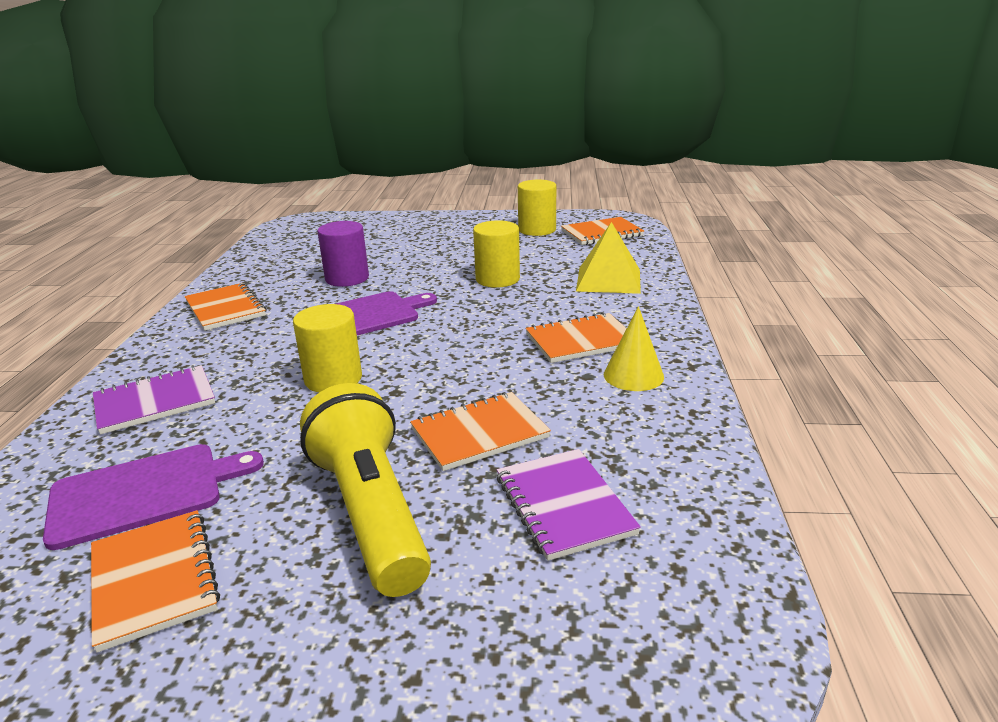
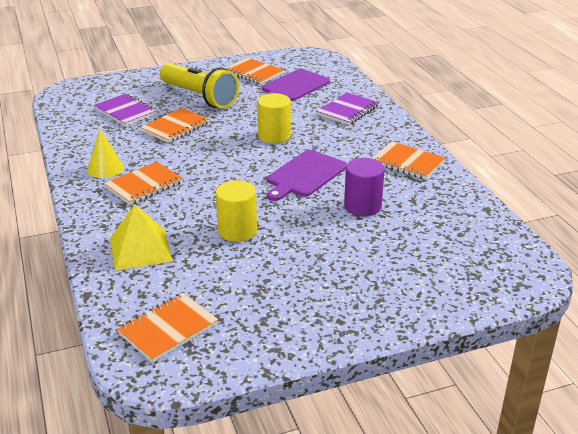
camera: 155 degrees right, 5 degrees up
(537, 230) = (247, 321): yellow cylinder -> none

